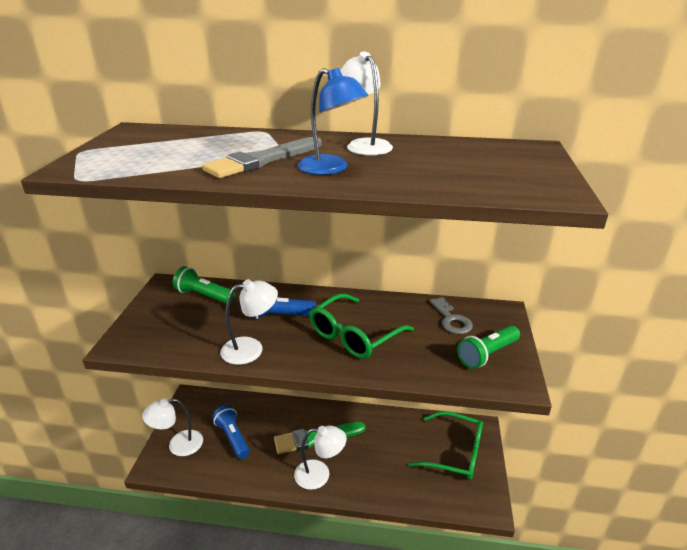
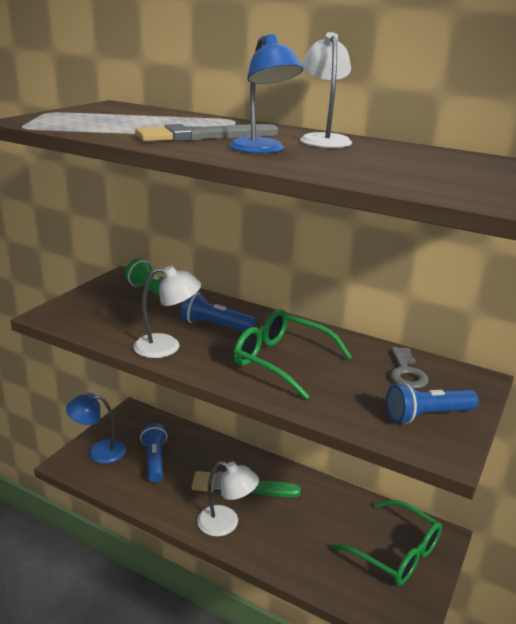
camera: 20 degrees right, 5 degrees down
(178, 445) = (99, 451): white lamp -> blue lamp
(354, 335) = (282, 361): green glasses -> green glasses turned 60 degrees clockwise
(487, 354) = (427, 415): green flashlight -> blue flashlight

